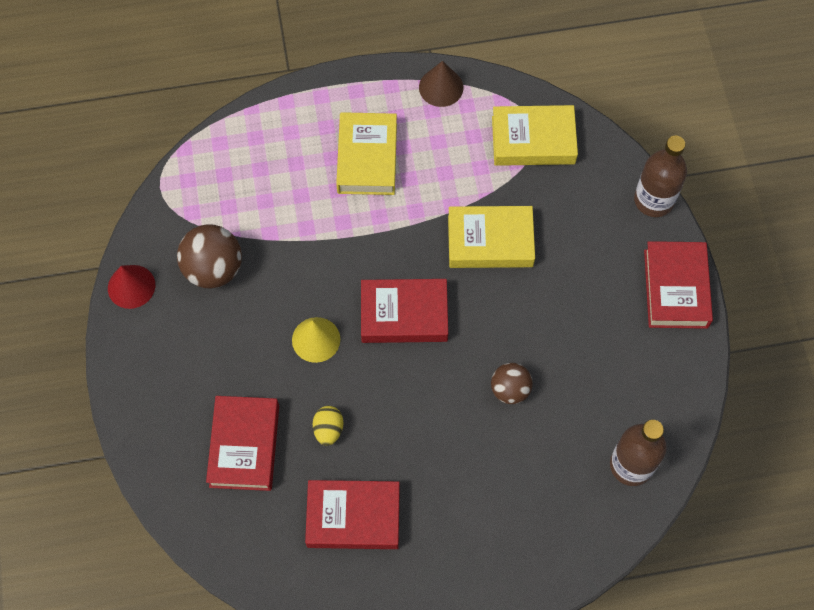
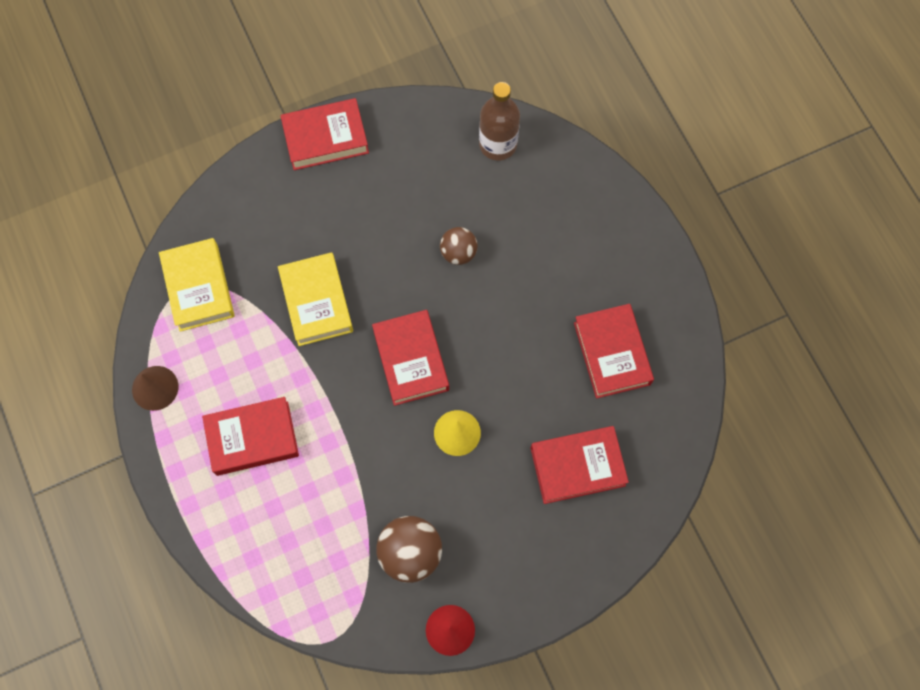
camera: 105 degrees left, 5 degrees up
(328, 429) = (540, 396): yellow egg -> none
(367, 158) = (252, 438): yellow book -> red book
(653, 200) = (240, 171): brown bottle -> none

